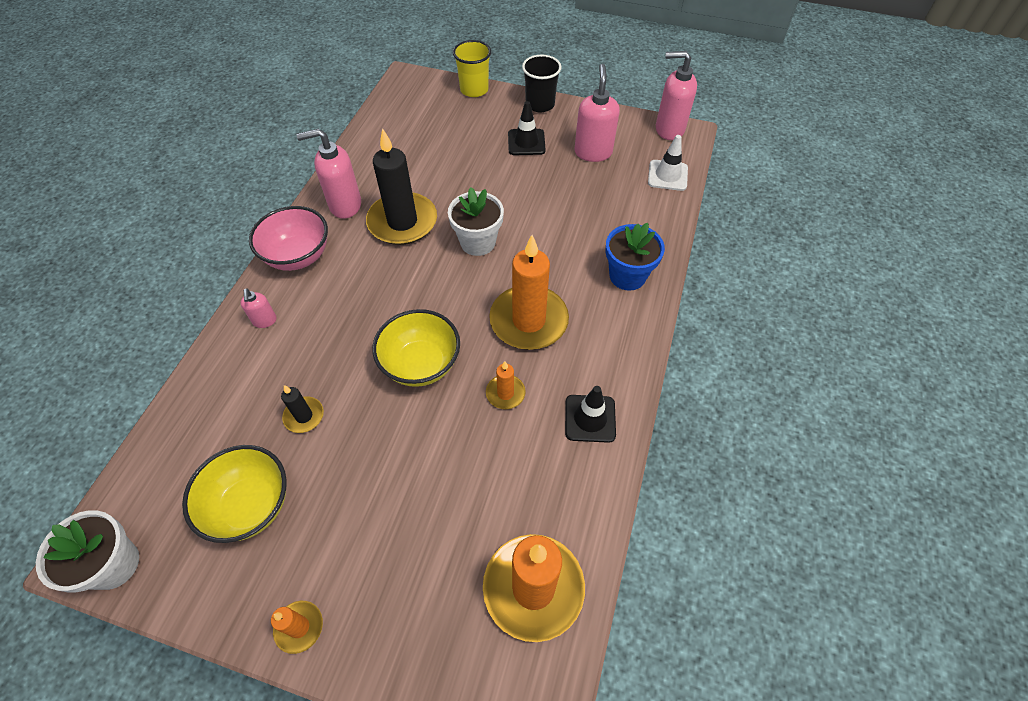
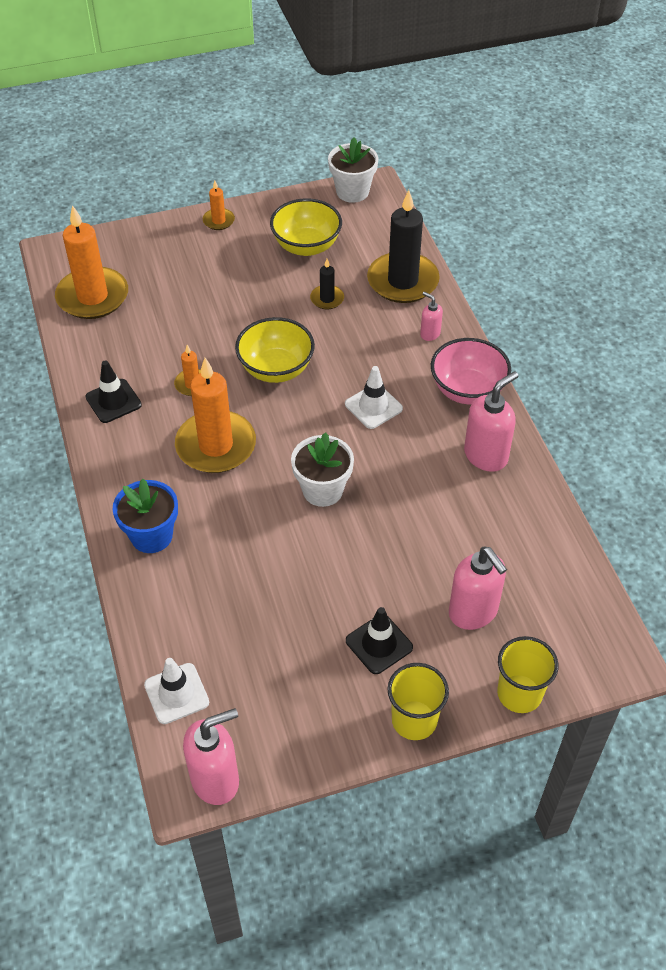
camera: 145 degrees right, 5 degrees down
(379, 283) = (373, 406): none -> white traffic cone
(402, 222) = (413, 470): black candle -> black candle (402, 281)
(540, 104) = (414, 720): black cup -> yellow cup
(593, 152) = (289, 677): pink soap dispenser -> pink soap dispenser (473, 612)

